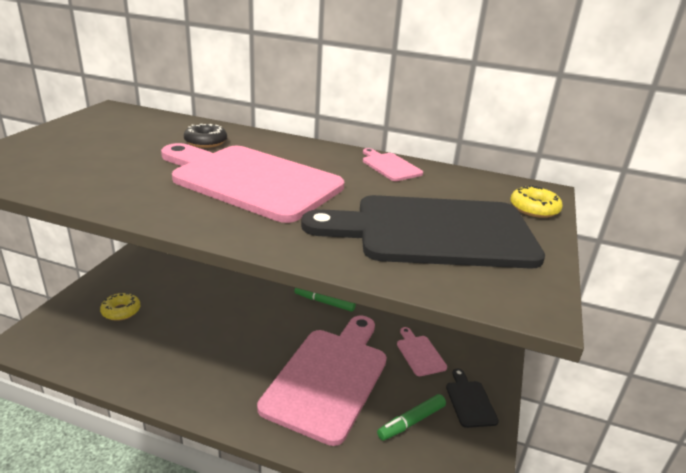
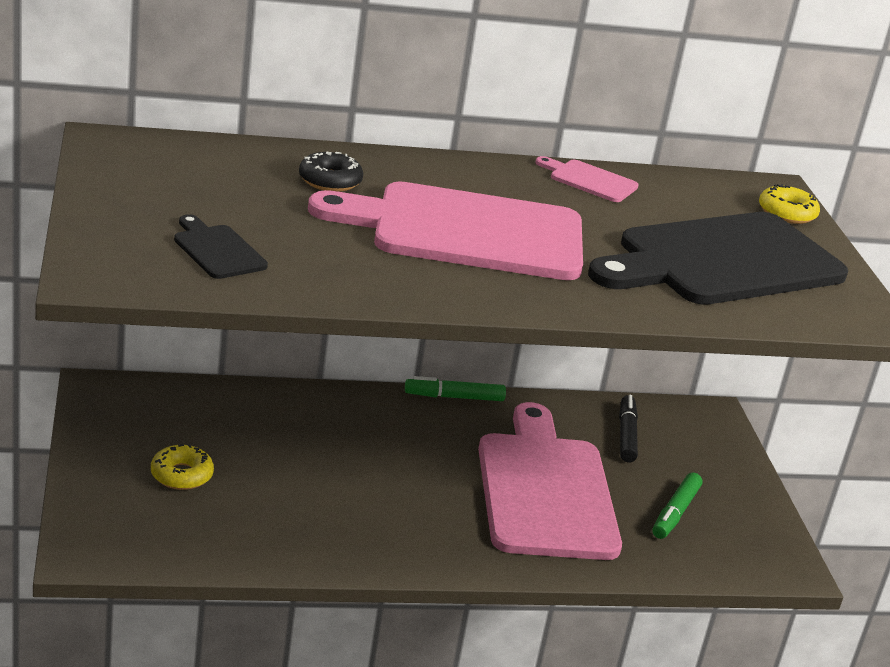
camera: 30 degrees left, 0 degrees up
(419, 353) = (626, 435): pink cutting board -> black marker
(470, 401) = (720, 475): black cutting board -> black cutting board (217, 250)

